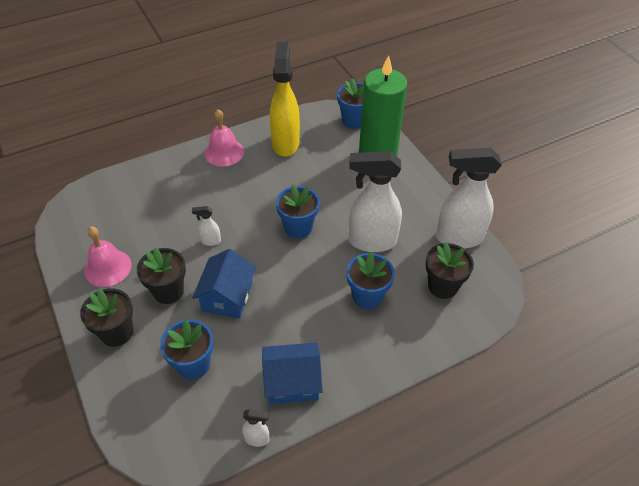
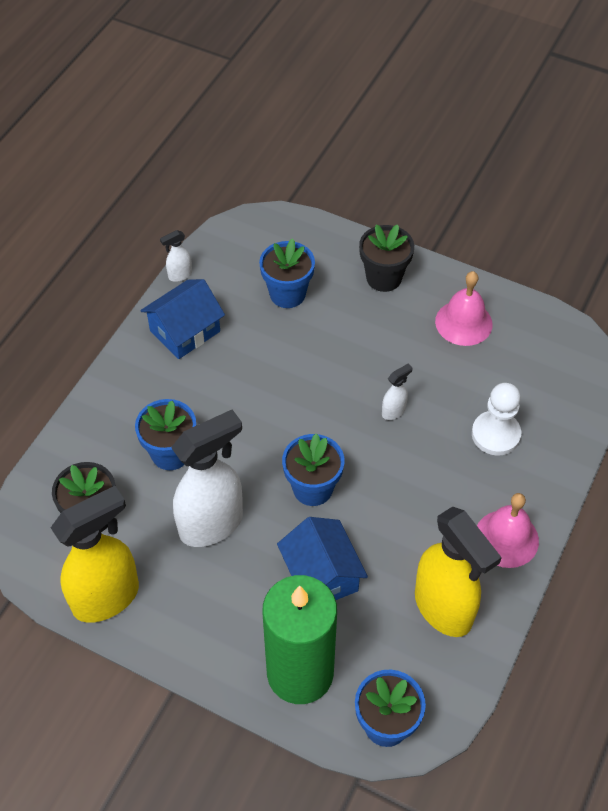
camera: 145 degrees right, 5 degrees up
(168, 291) = (379, 337): black flower pot -> none
(171, 197) = (495, 434): none -> white pawn
(227, 296) = (316, 366): blue house -> blue house (321, 575)
(458, 238) = (107, 597): white spray bottle -> yellow spray bottle

